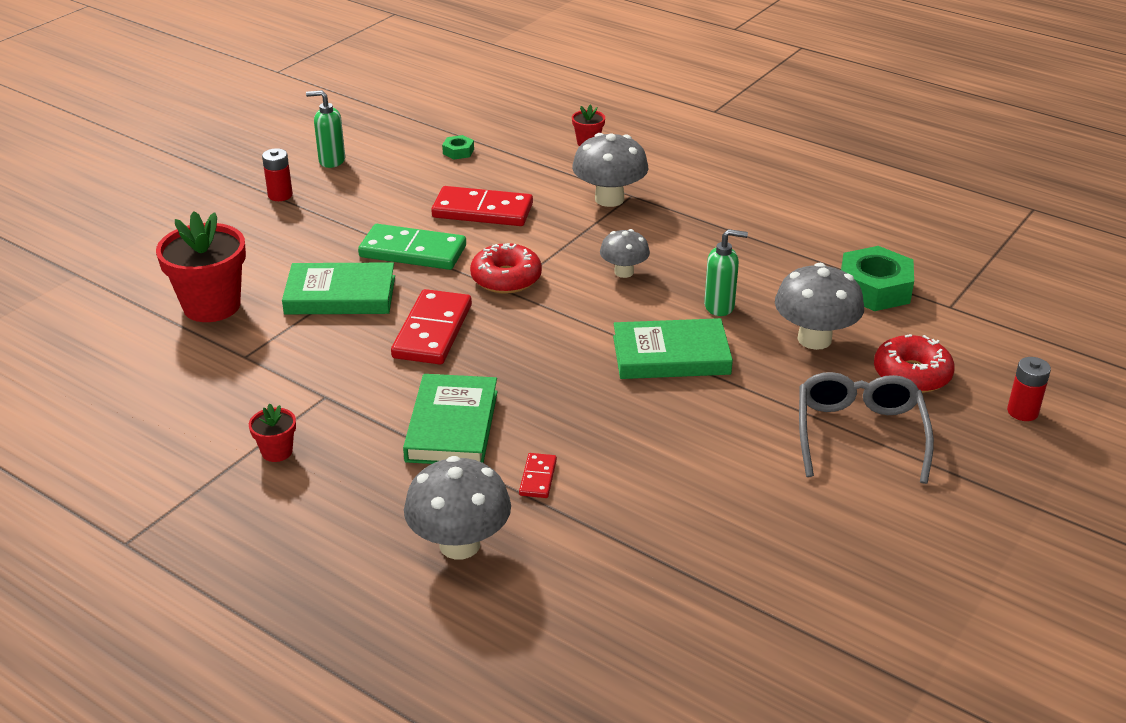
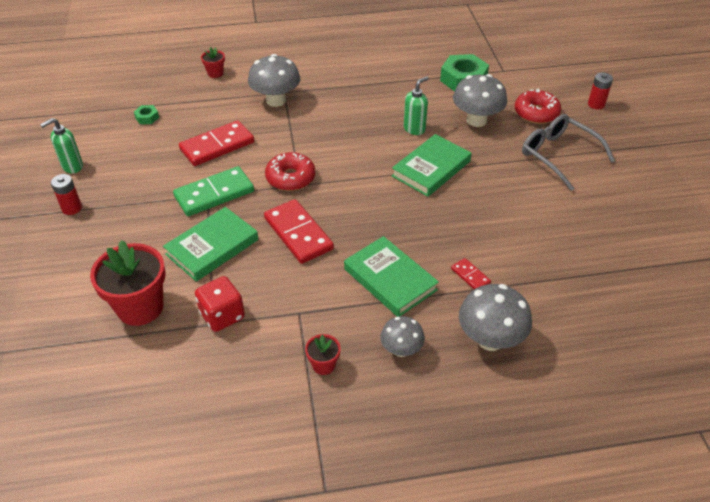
camera: 45 degrees left, 10 degrees up
(261, 355) = (222, 315): none -> red dice
(624, 272) = (344, 137): grey mushroom -> grey mushroom (401, 350)

